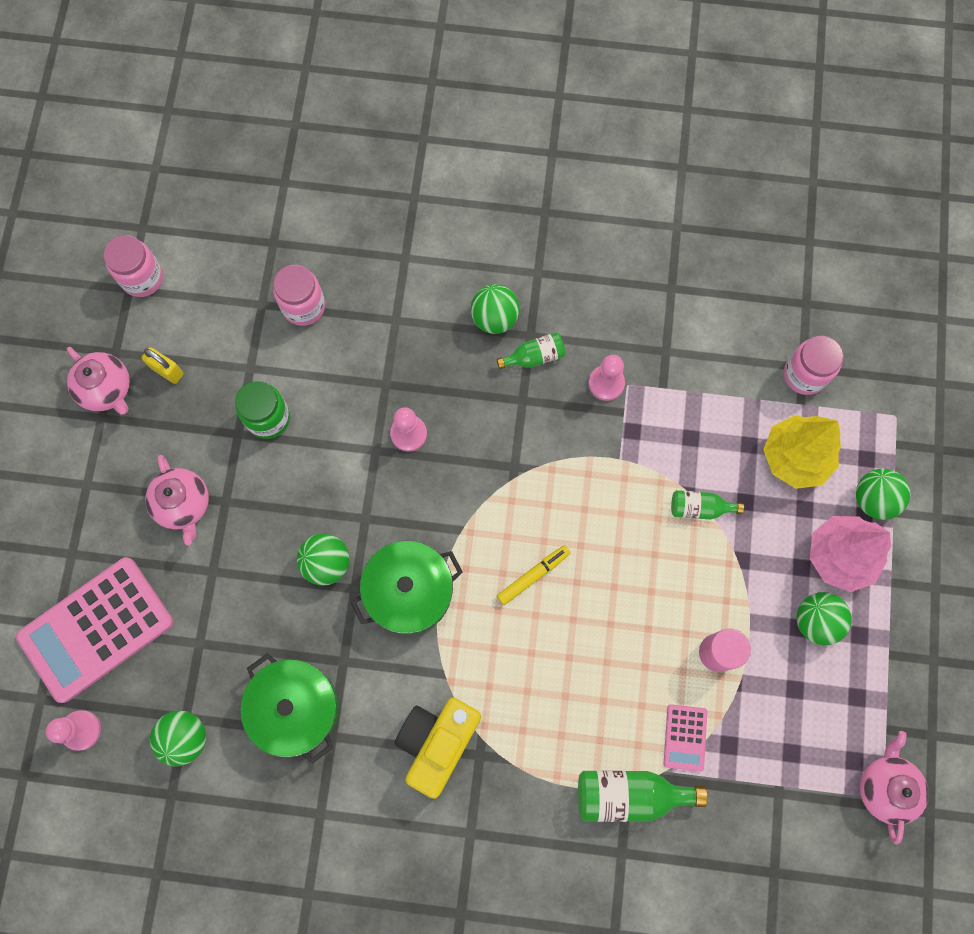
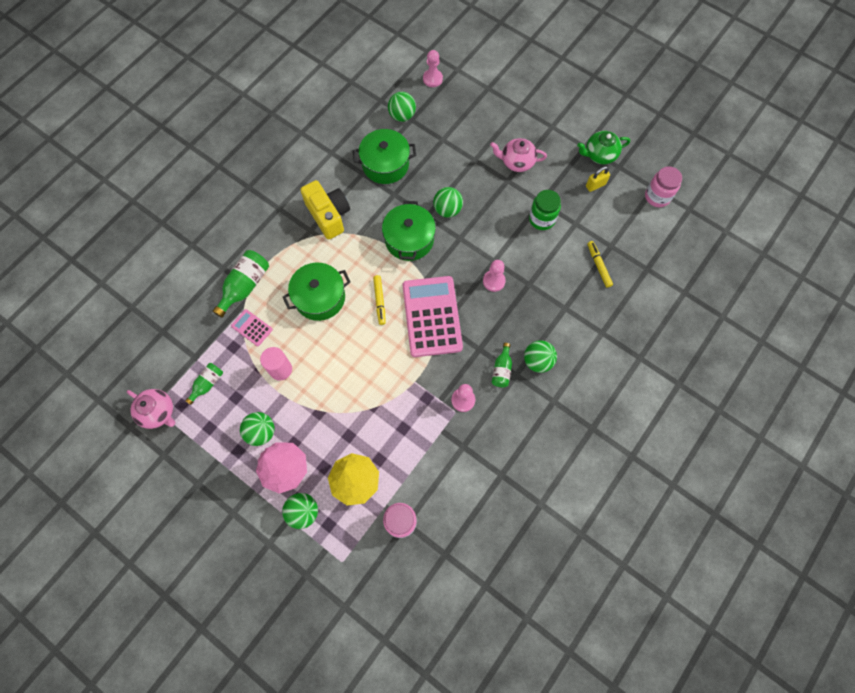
camera: 120 degrees right, 5 degrees down
(96, 629) = (476, 102): pink calculator -> pink calculator (432, 316)
(107, 389) = (599, 155): pink teapot -> green teapot
(303, 306) = (598, 266): pink jar -> yellow marker
(579, 667) = (320, 297): none -> green pot
(699, 508) = (361, 408): green bottle -> green bottle (207, 384)

